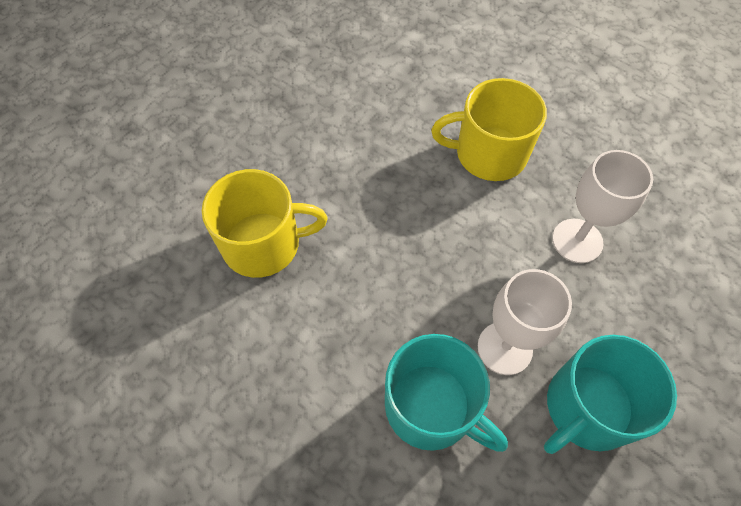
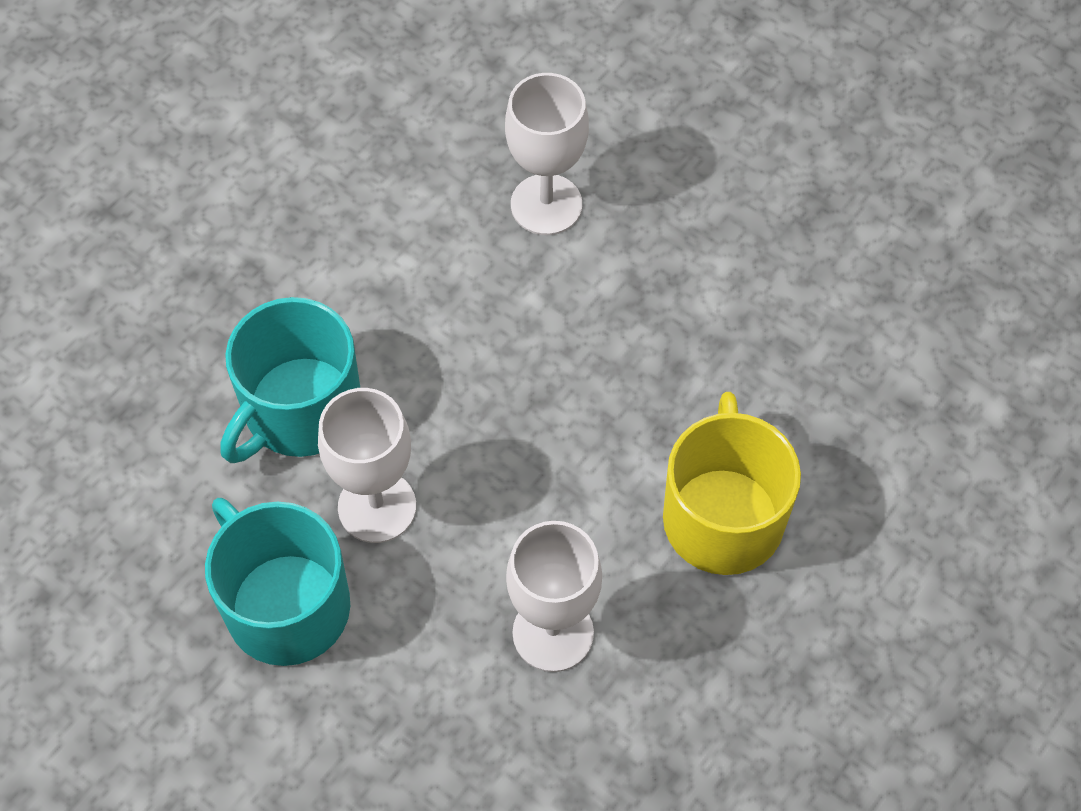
camera: 90 degrees right, 0 degrees up
(263, 244) = (546, 205): yellow mug -> white goblet

